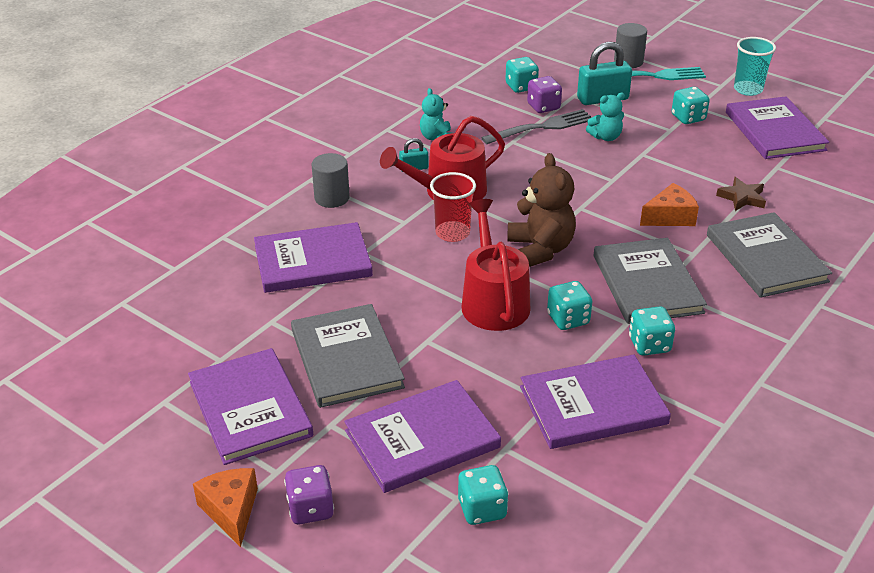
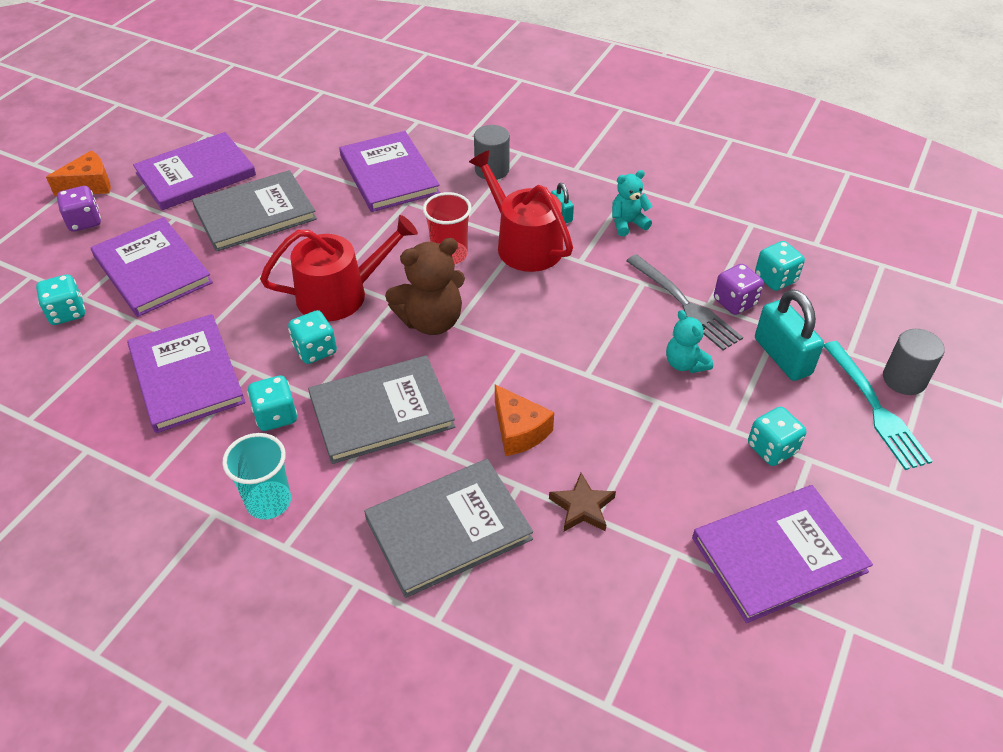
camera: 80 degrees right, 10 degrees up
(748, 89) = (895, 524): turquoise cup -> turquoise cup (269, 502)

